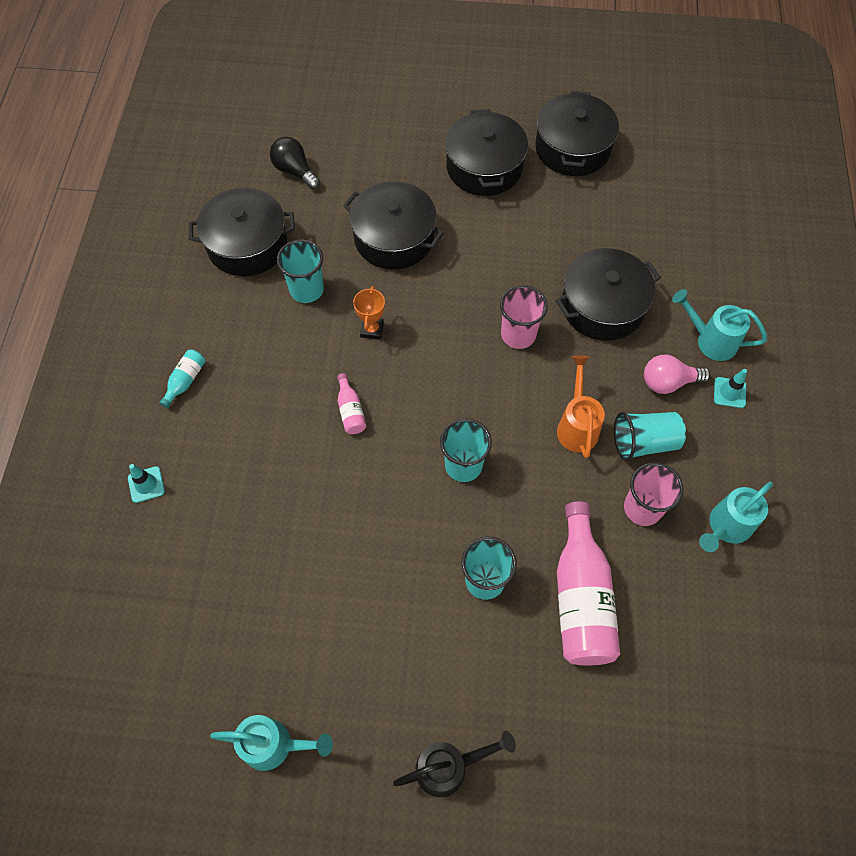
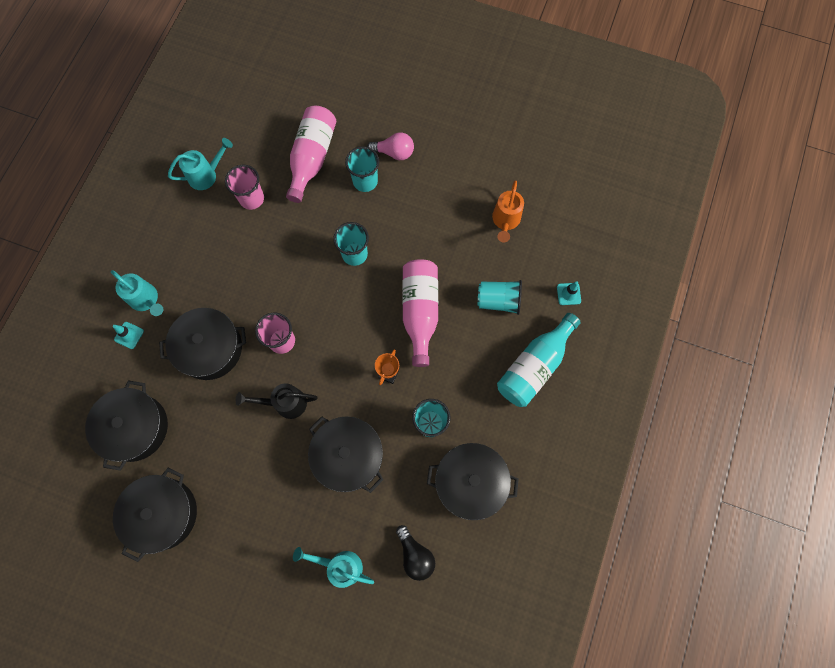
camera: 165 degrees left, 10 degrees up
(185, 381) = (534, 366): turquoise bottle -> turquoise bottle, size x2.24
(274, 745) = (507, 127): turquoise watering can -> turquoise watering can (340, 566)
(350, 411) = (420, 312): pink bottle -> pink bottle, size x2.24
(448, 767) = (416, 96): black watering can -> black watering can (285, 403)
(484, 167) = (248, 513): black pot -> black pot (135, 427)
(577, 426) = (269, 261): orange watering can -> orange watering can (505, 221)
(644, 442) = (230, 239): turquoise cup -> turquoise cup (498, 301)
(668, 382) = (193, 277): pink light bulb -> pink light bulb (394, 152)
(729, 392) = (155, 259): turquoise traffic cone -> turquoise traffic cone (129, 335)

